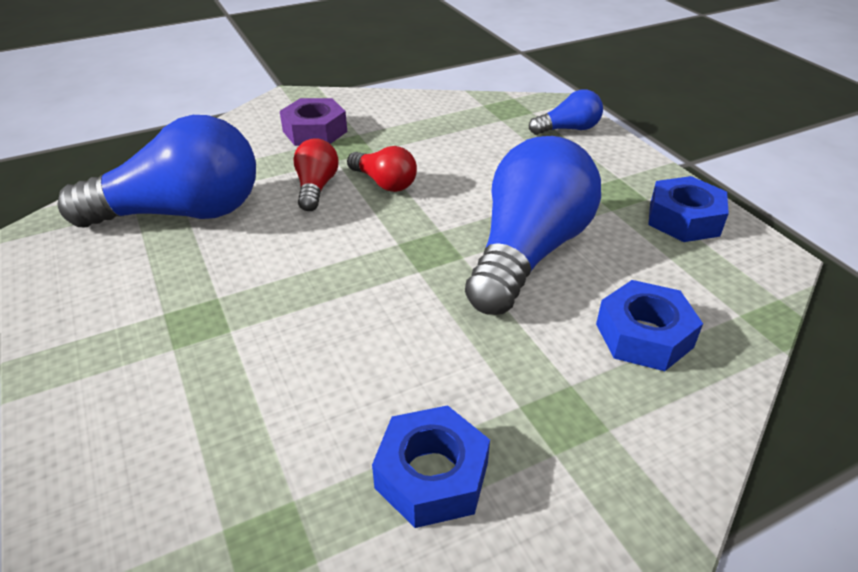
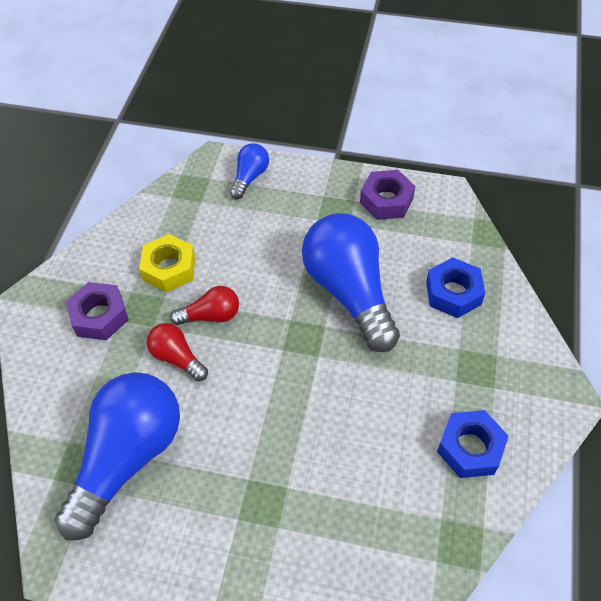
camera: 50 degrees left, 15 degrees up
(407, 139) = (169, 268): none -> yellow nut
(684, 219) = (386, 200): blue nut -> purple nut

